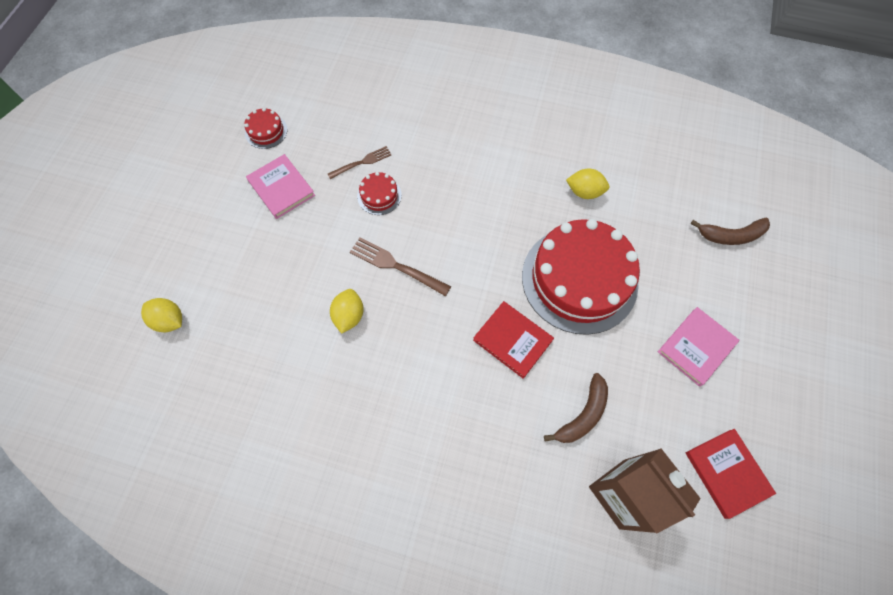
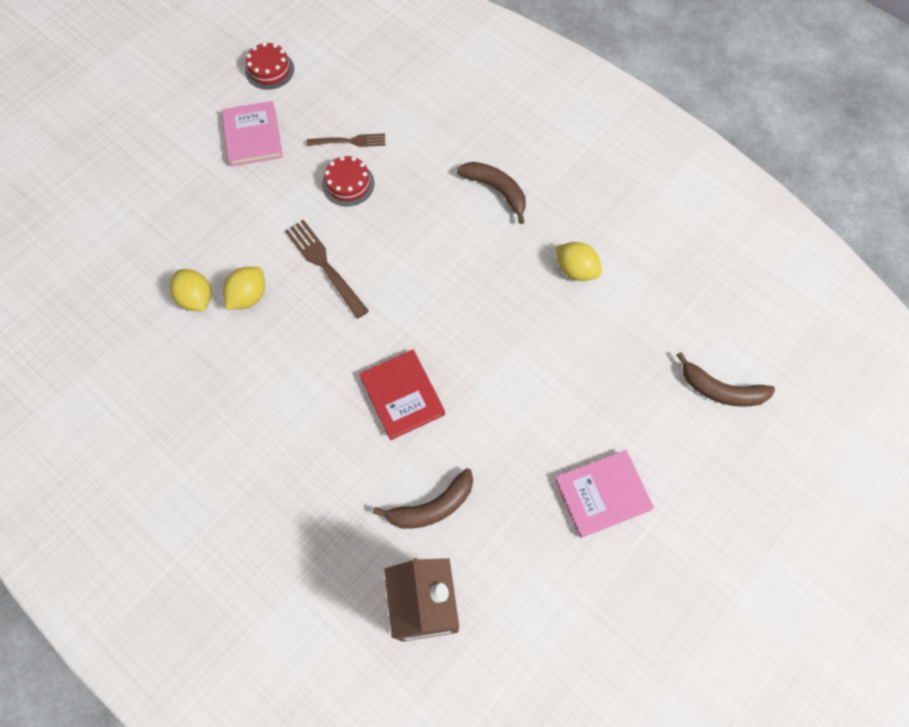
camera: 25 degrees right, 0 degrees up
(170, 320) = (76, 226): yellow lemon -> yellow lemon (196, 298)
(494, 156) = (496, 190): none -> brown banana
(579, 279) = (513, 363): red cake -> none
(727, 473) = (555, 643): red book -> none

